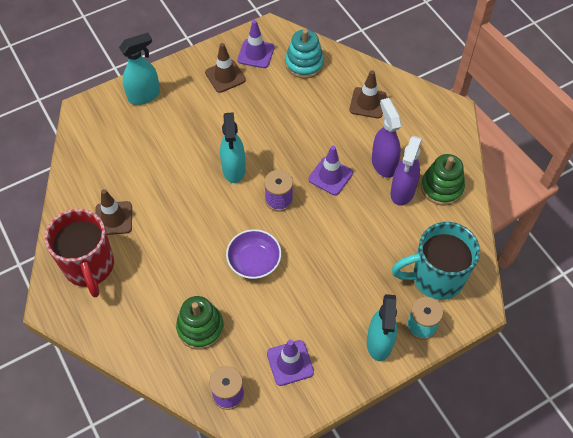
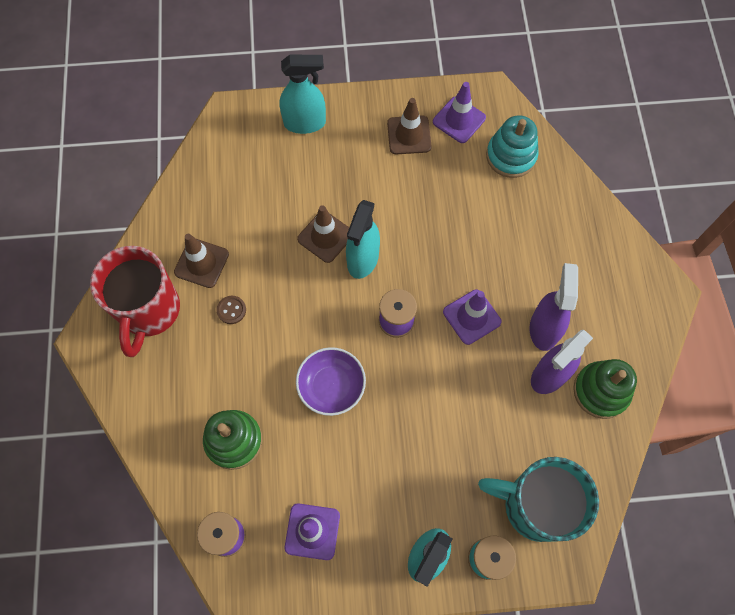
camera: 25 degrees right, 10 degrees up
(153, 241) = (231, 310): none -> brown button
(368, 103) = (564, 239): brown traffic cone -> brown traffic cone (325, 236)

